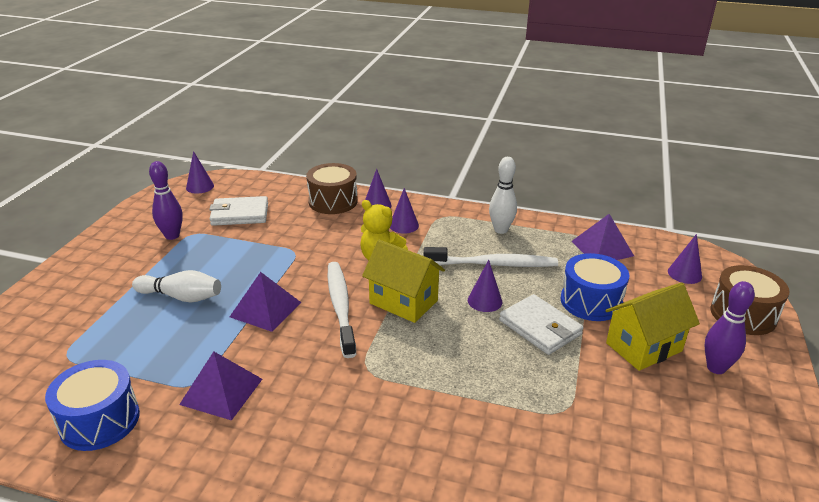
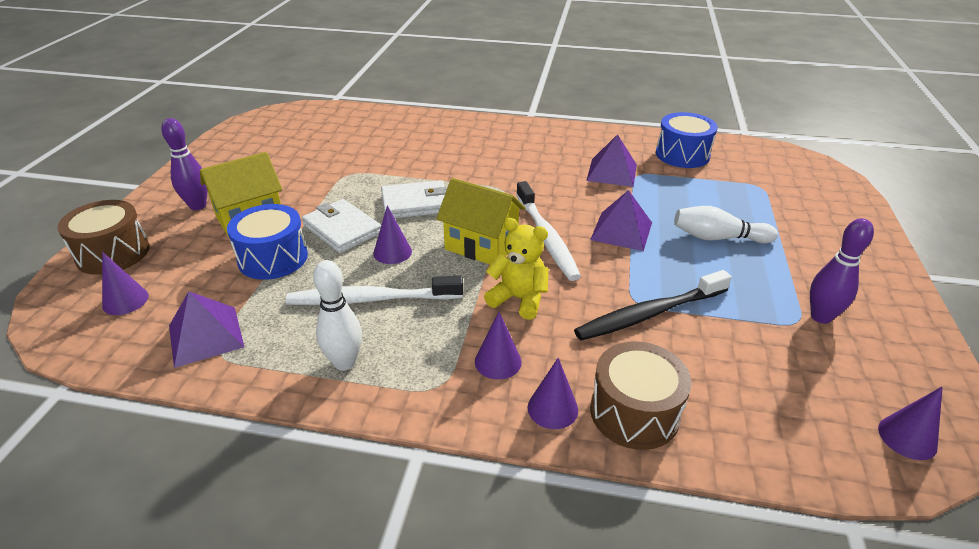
camera: 175 degrees right, 5 degrees up
(240, 214) = (767, 367): white wallet -> white wallet (415, 203)
(290, 244) = (649, 314): none -> black toothbrush

